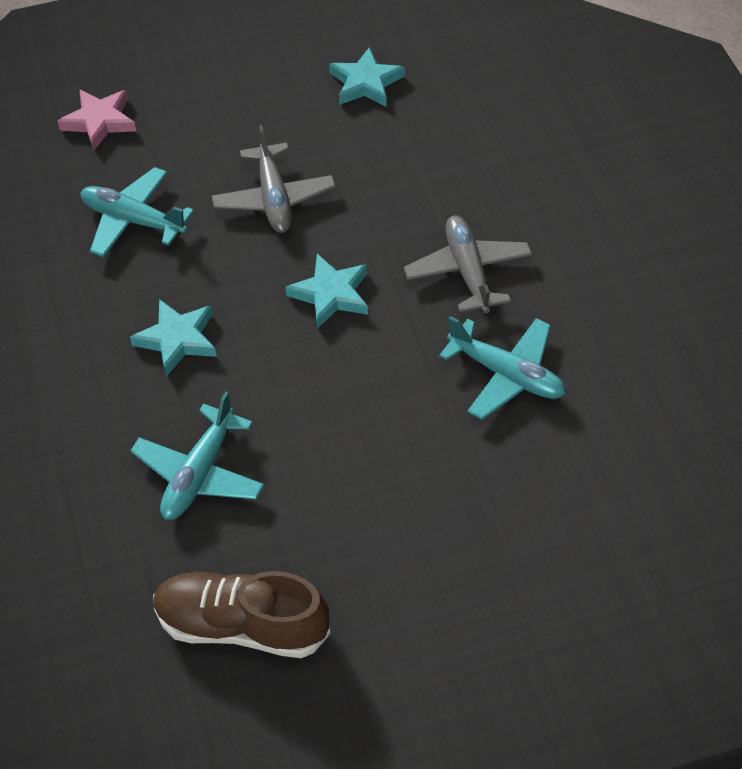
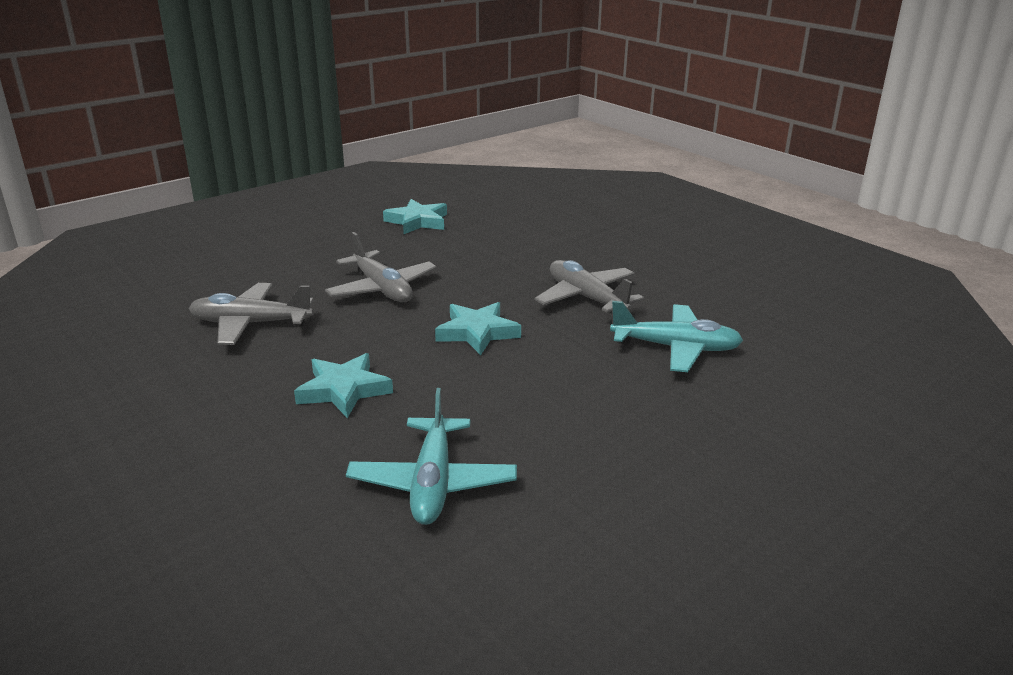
camera: 25 degrees left, 25 degrees down
(100, 121) = (184, 274): pink star -> none
(134, 220) = (251, 324): turquoise plane -> grey plane
(242, 625) = (577, 604): brown shoe -> none

